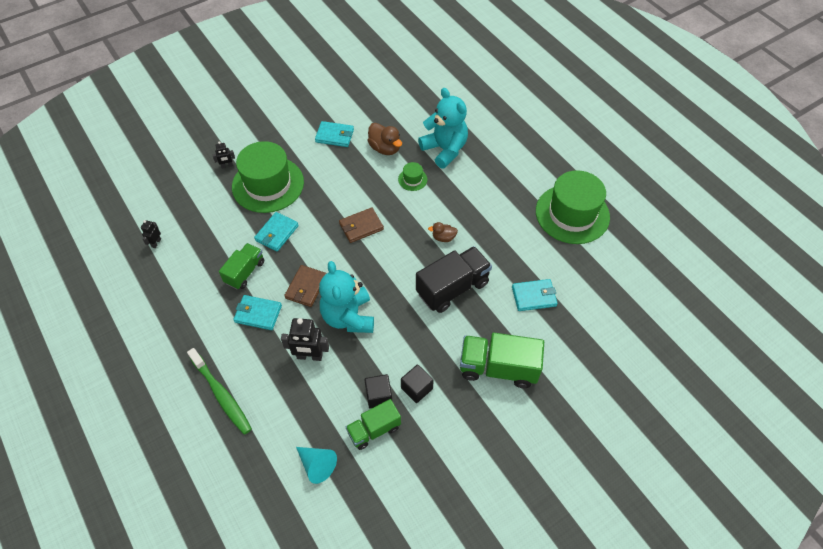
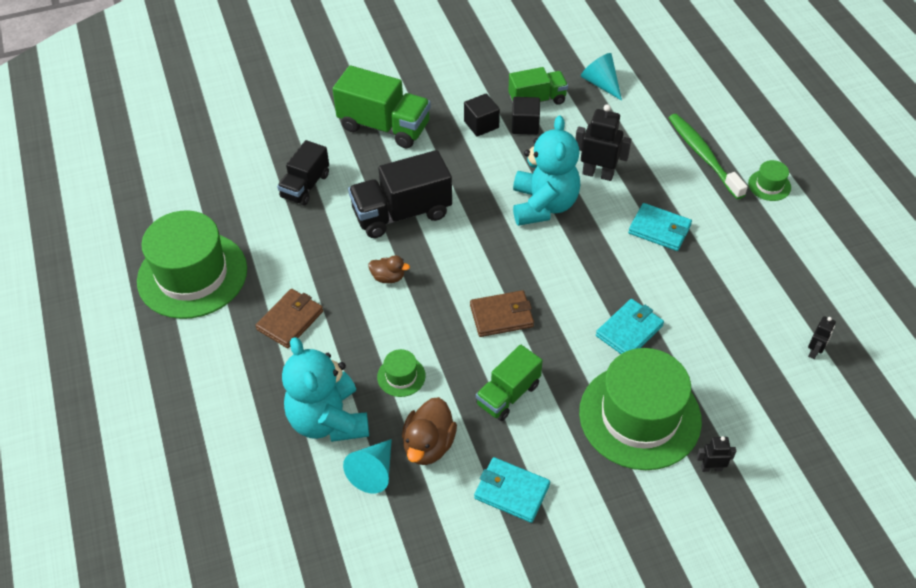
camera: 165 degrees left, 5 degrees down
(168, 374) = (769, 185): none -> green hat
(245, 272) = (677, 284): green truck -> green truck (508, 394)
(306, 287) = (593, 249): brown wallet -> brown wallet (290, 320)
(385, 148) = (428, 445): brown duck -> brown duck turned 135 degrees counterclockwise
(410, 131) = (373, 472): none -> turquoise cone
(534, 296) = (305, 186): turquoise wallet -> black truck

